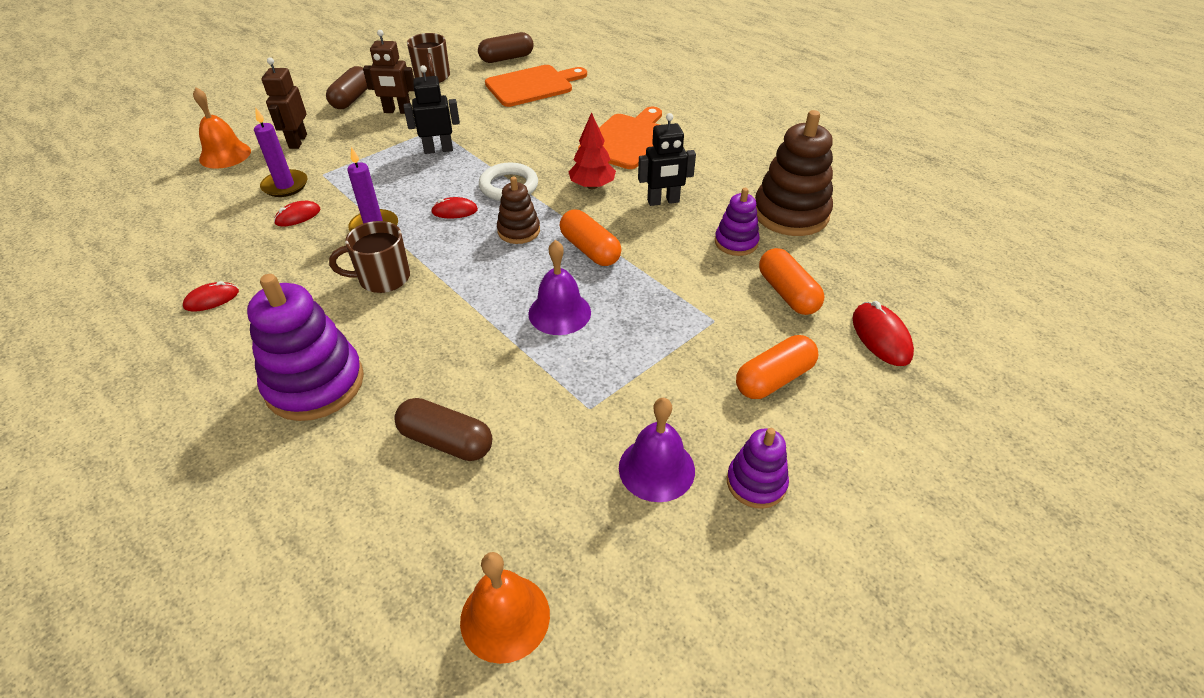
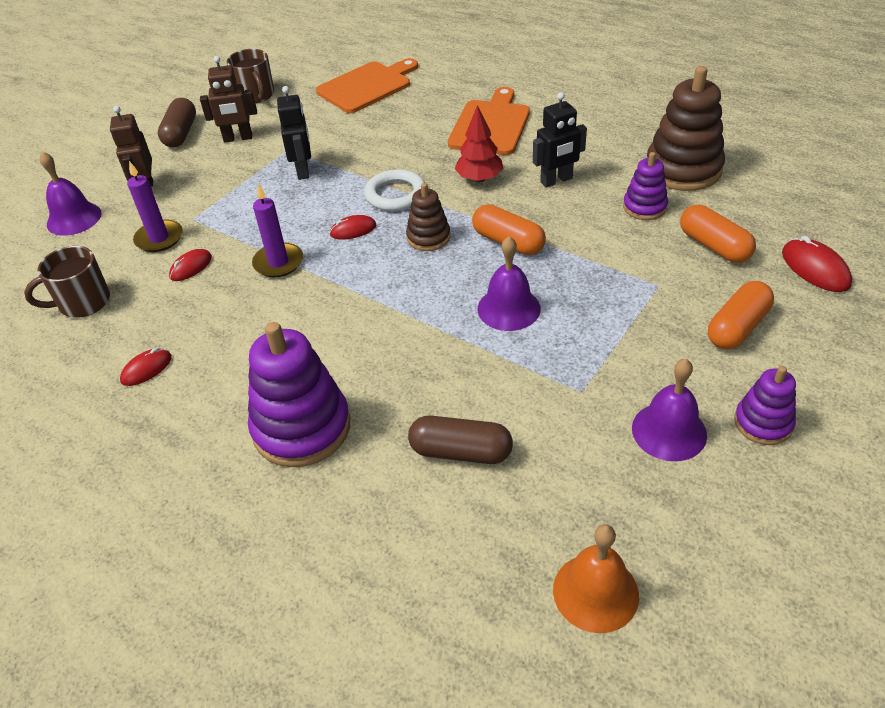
camera: 10 degrees left, 0 degrees up
(225, 155) = (74, 218): orange bell -> purple bell
(383, 278) = (315, 311): brown mug -> brown mug (83, 302)
(438, 150) = (303, 171): black robot -> black robot turned 105 degrees clockwise
(507, 58) = (325, 62): brown capsule -> none

